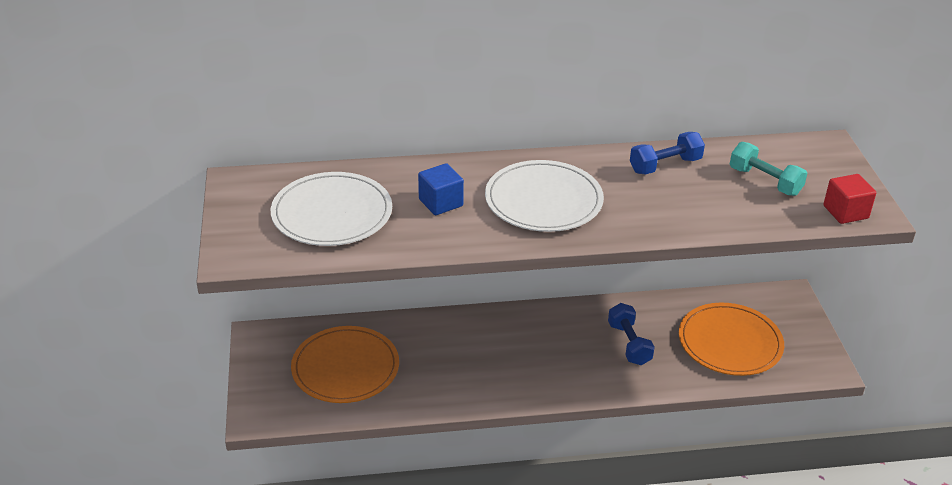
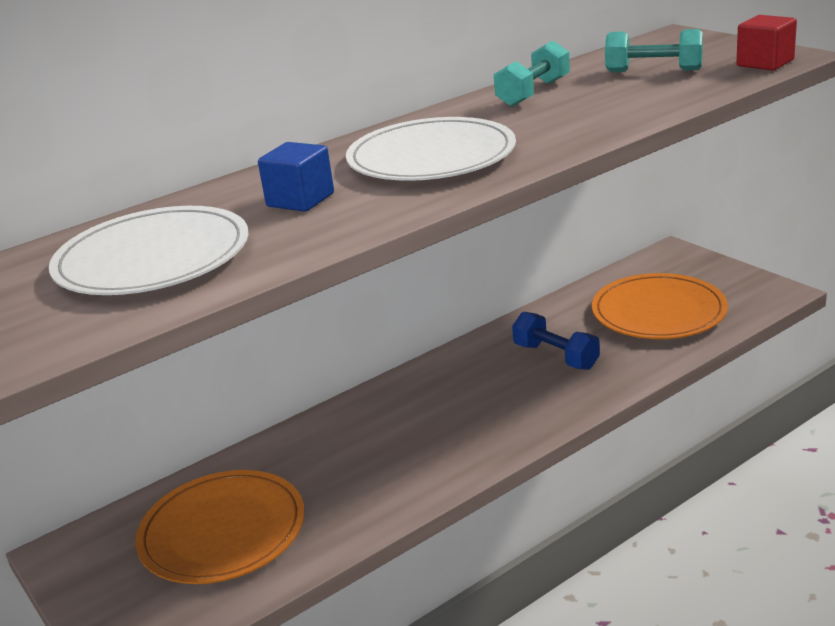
camera: 25 degrees left, 10 degrees down
(665, 165) = (533, 93): blue dumbbell -> turquoise dumbbell

